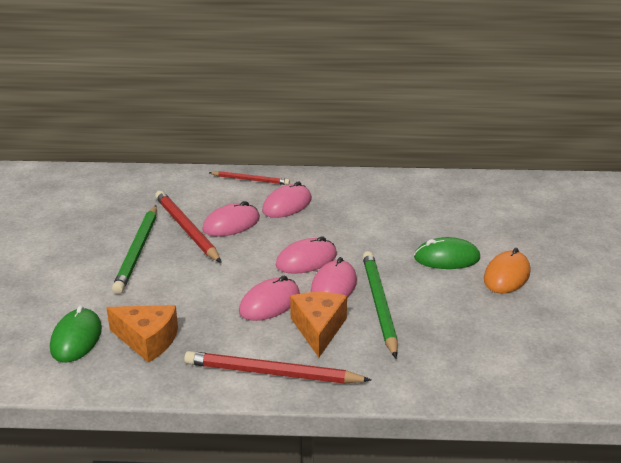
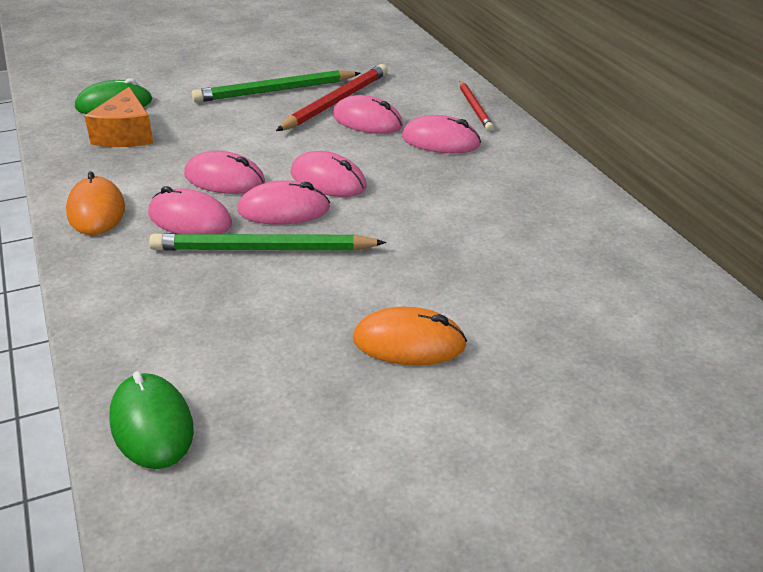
camera: 65 degrees right, 5 degrees up
(272, 373) = (96, 211): red pencil -> orange mouse
(318, 329) = (190, 219): orange cheese -> pink mouse
(379, 305) = (263, 249): green pencil -> green pencil turned 150 degrees counterclockwise
(446, 258) = (414, 279): green mouse -> green mouse (152, 425)

